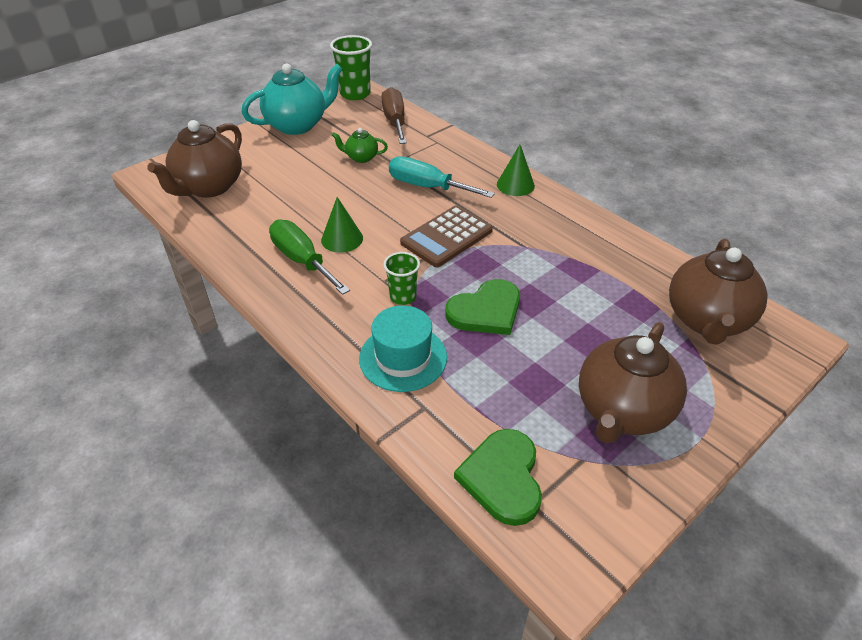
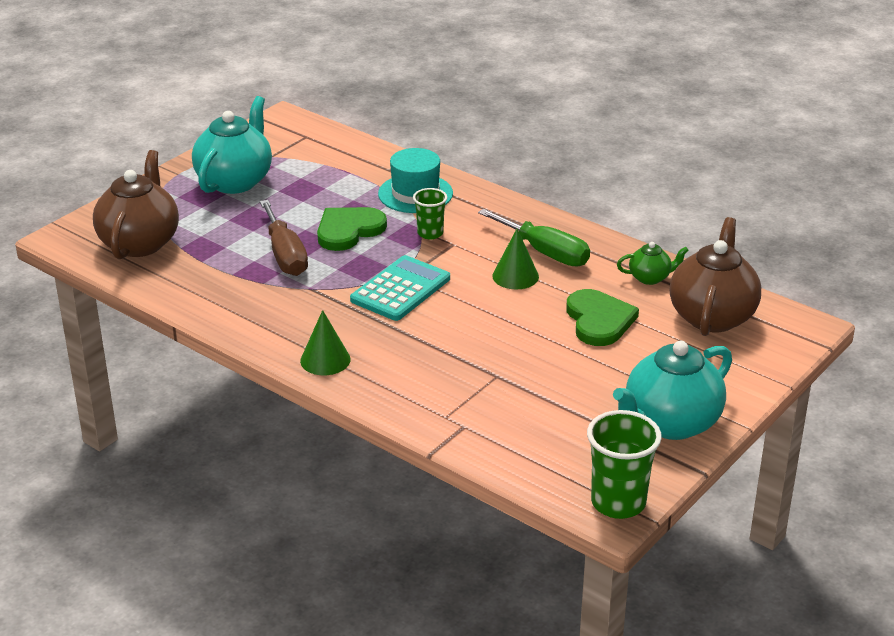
camera: 170 degrees right, 10 degrees down
(361, 158) = (544, 378): green teapot -> green teapot (650, 278)
(395, 121) = (523, 448): brown screwdriver -> brown screwdriver (285, 255)
(427, 187) = (439, 345): turquoise screwdriver -> none
(446, 237) = (400, 289): brown calculator -> turquoise calculator
(502, 478) = (326, 144): green heart -> green heart (599, 320)
(622, 411) = (235, 181): brown teapot -> turquoise teapot

